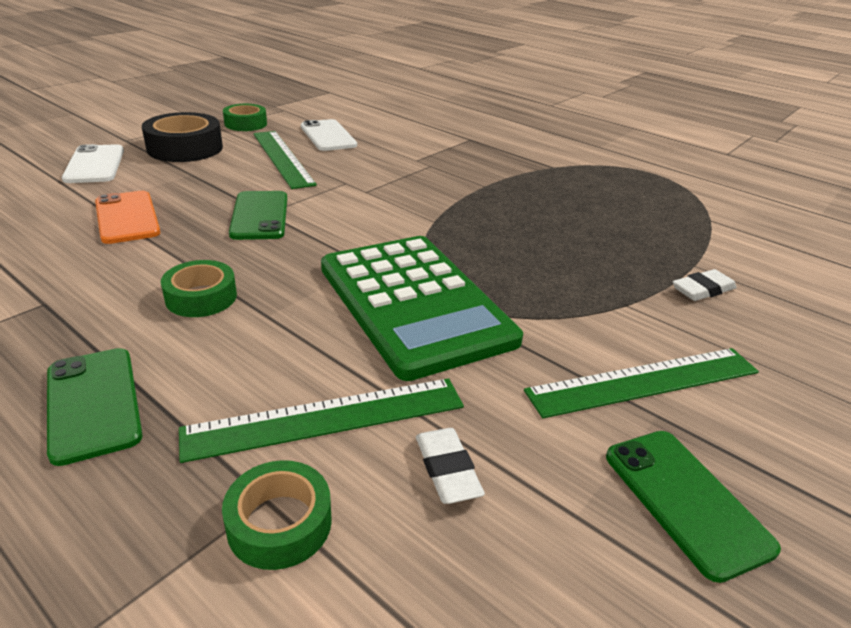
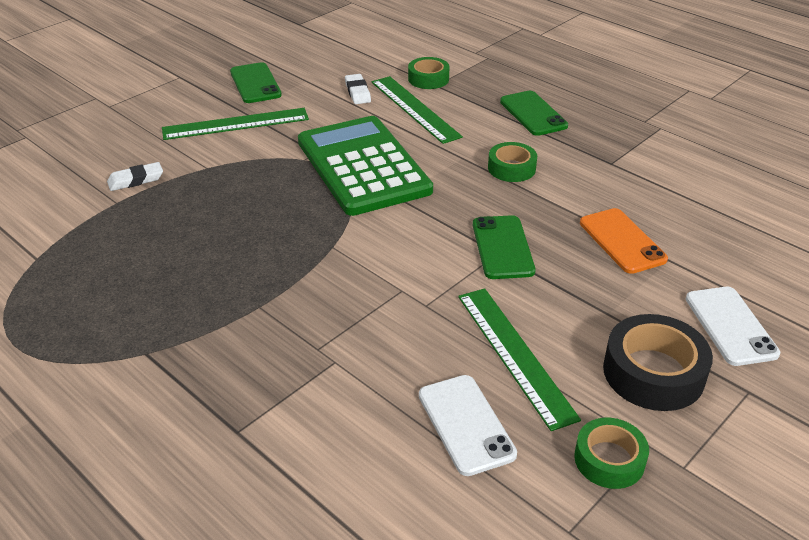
camera: 175 degrees left, 5 degrees up
(326, 418) = (415, 108): green ruler -> green ruler turned 75 degrees clockwise

